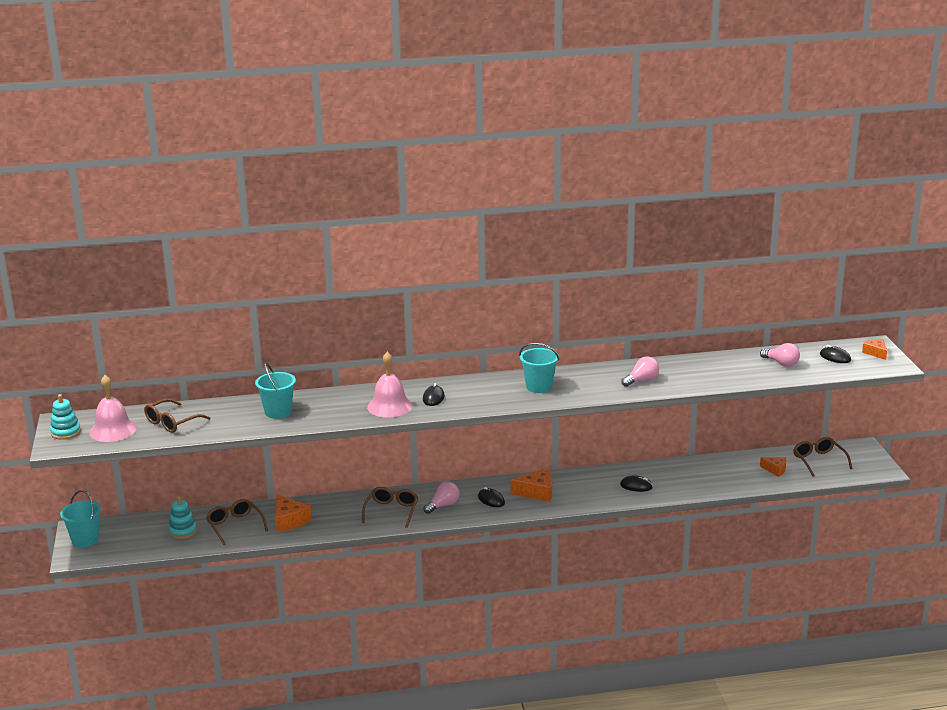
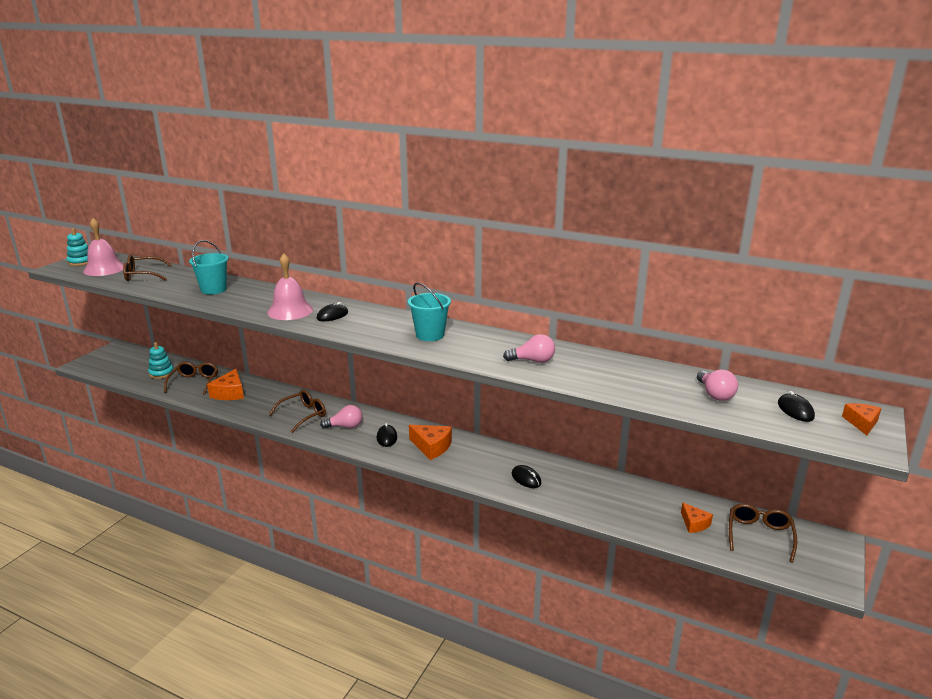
camera: 35 degrees right, 0 degrees up
(85, 540) = (106, 356): turquoise bucket -> none

